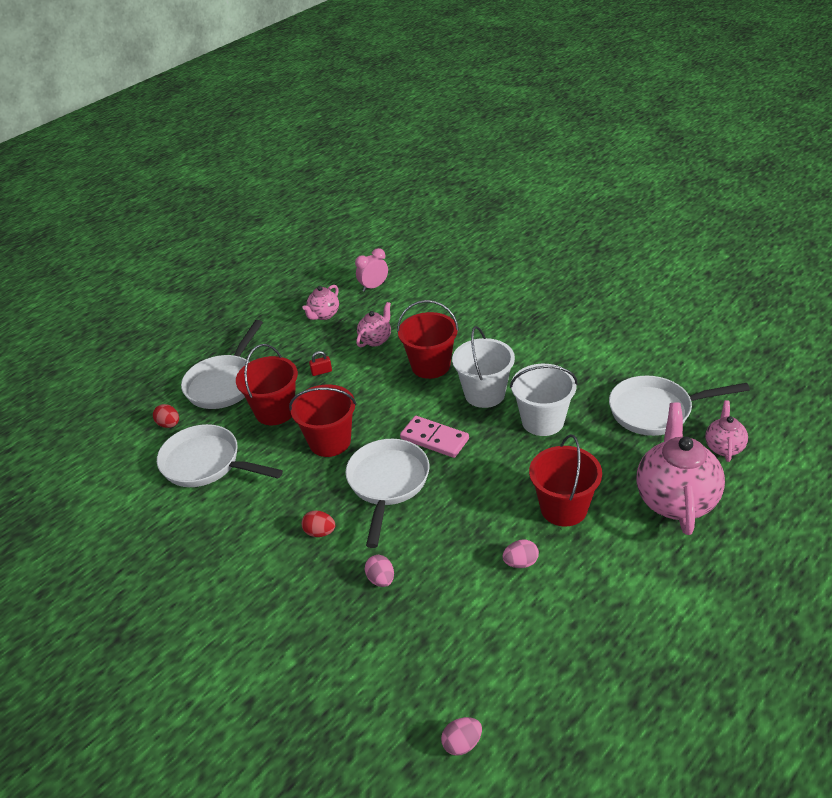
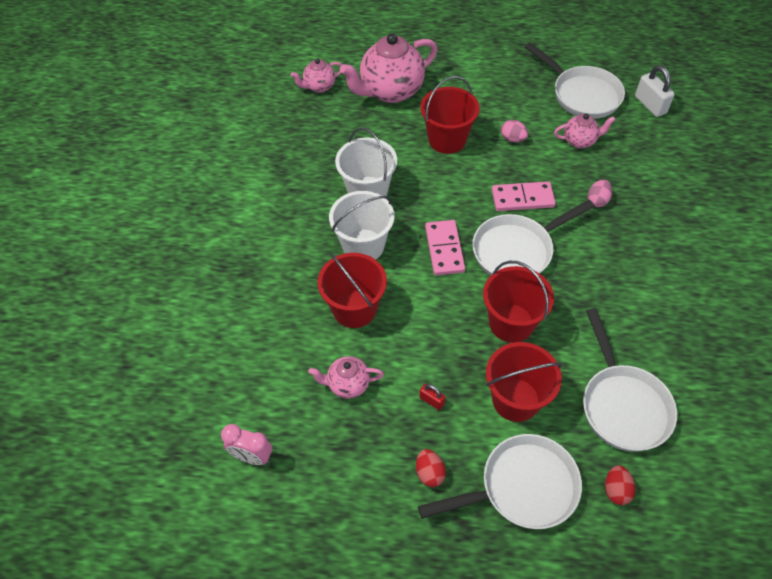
camera: 130 degrees left, 15 degrees up
(320, 532) = (599, 262): red egg -> red egg (429, 473)
(324, 315) = (339, 473): pink teapot -> pink teapot (580, 141)
(437, 522) = (522, 198): none -> pink domino
(462, 743) = (650, 105): pink egg -> white padlock
(656, 411) = (304, 133): white pan -> white pan (582, 95)

